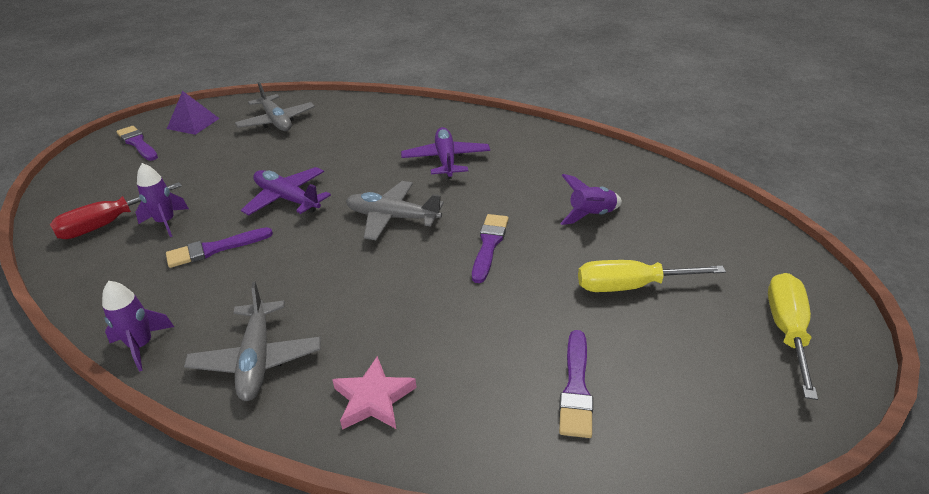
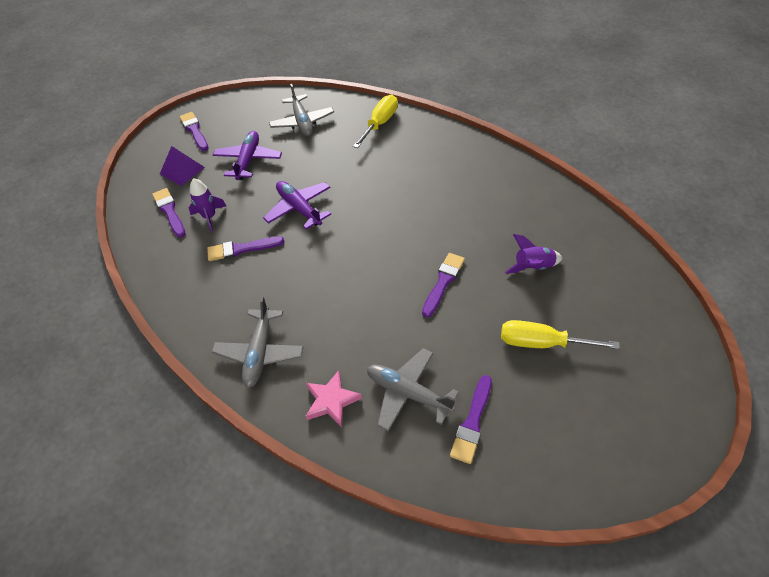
camera: 15 degrees right, 15 degrees up
(108, 224) = (169, 211): red screwdriver -> purple brush
(142, 346) = (186, 326): purple rocket -> none
(193, 123) = (237, 114): purple pyramid -> purple pyramid (182, 170)
(392, 218) = (375, 242): grey plane -> grey plane (408, 393)
(446, 160) = (430, 187): purple plane -> purple plane (248, 160)
(787, 330) = (650, 408): yellow screwdriver -> yellow screwdriver (380, 123)

